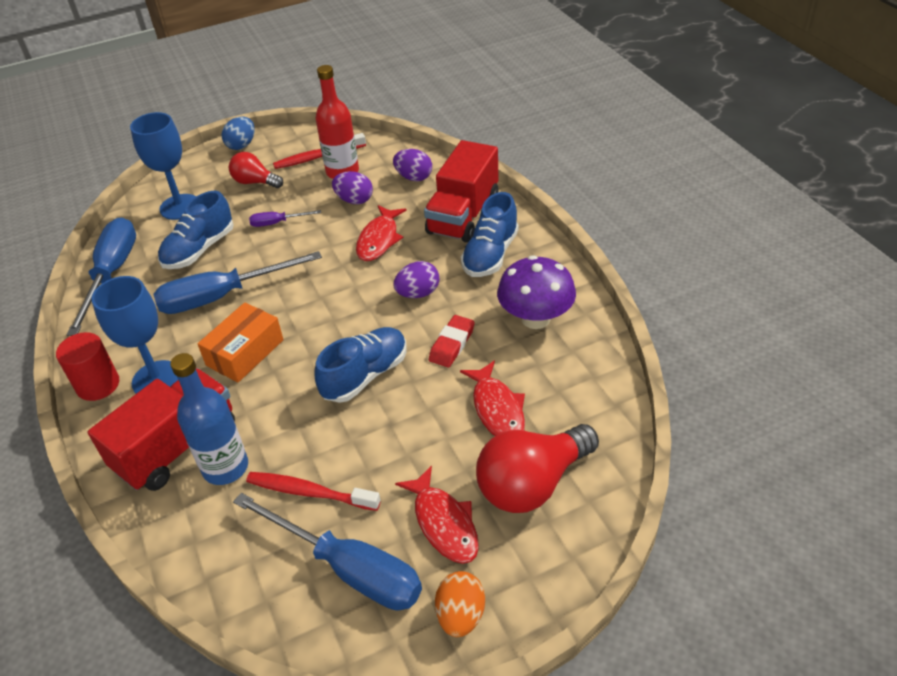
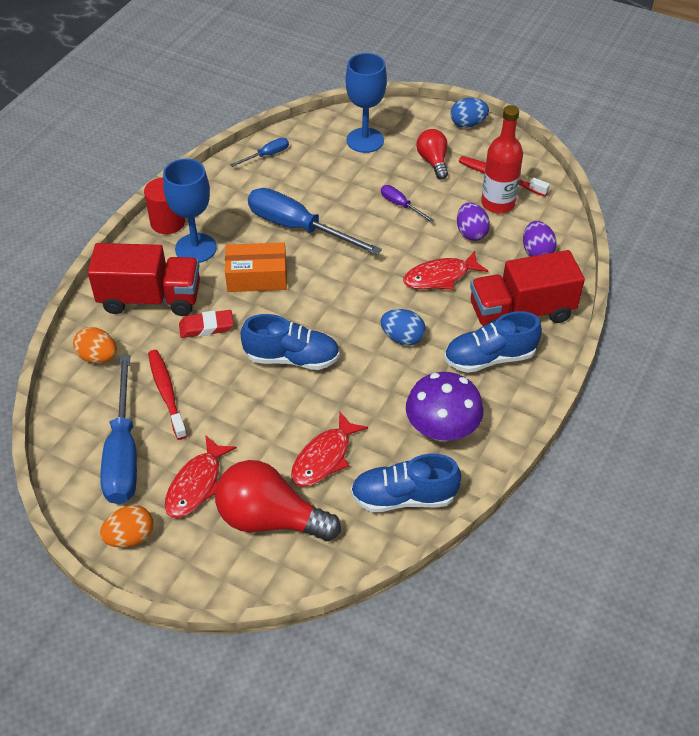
camera: 50 degrees right, 5 degrees up
(112, 274) = (267, 155): blue screwdriver -> blue screwdriver, size x0.46
(199, 250) = (332, 182): blue shoe -> blue shoe (403, 497)
(202, 530) = (98, 357): none -> orange egg
(225, 467) = (153, 335): blue bottle -> none
(418, 293) = (402, 338): purple egg -> blue egg
(452, 344) = (366, 391): red eraser -> red eraser (206, 327)

